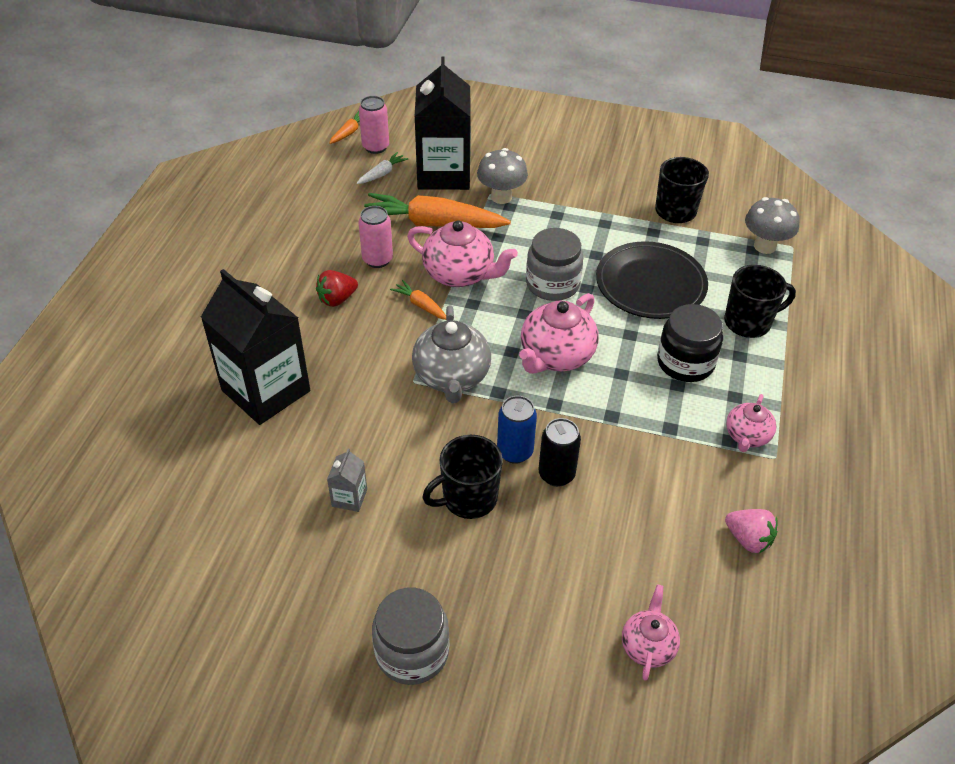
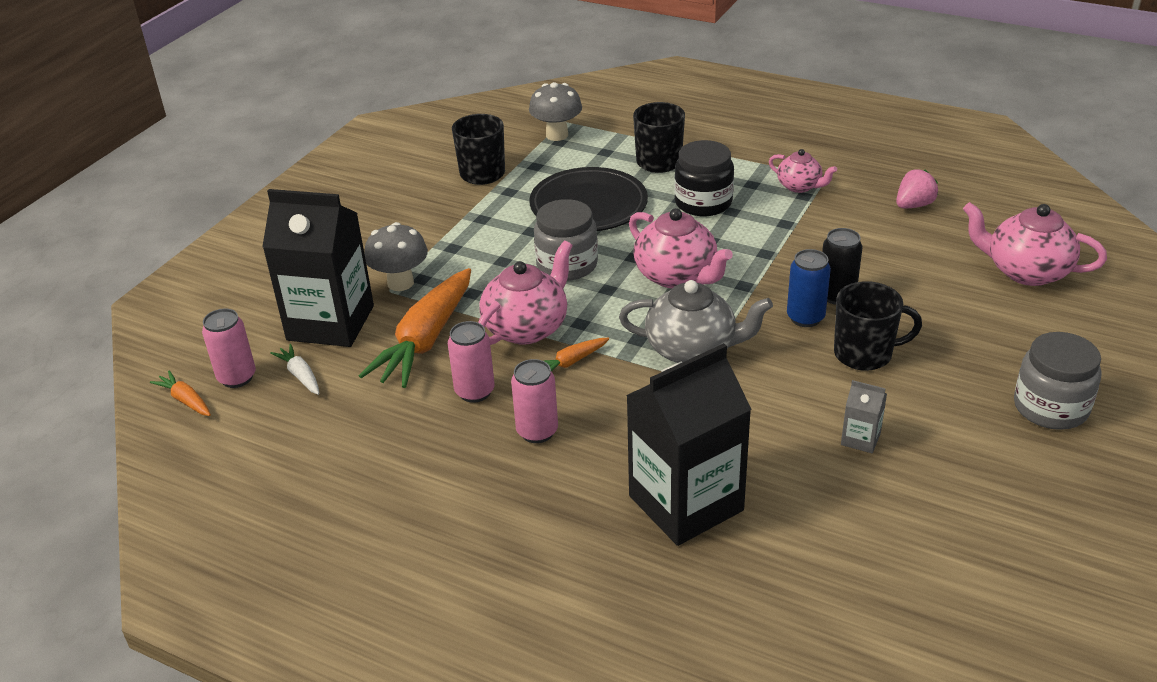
camera: 75 degrees left, 10 degrees down
(337, 299) = (537, 431): red strawberry -> pink can
(468, 498) = (864, 354): black mug -> black mug turned 75 degrees counterclockwise
(648, 646) = (1026, 271): pink teapot -> pink teapot, size x1.69

